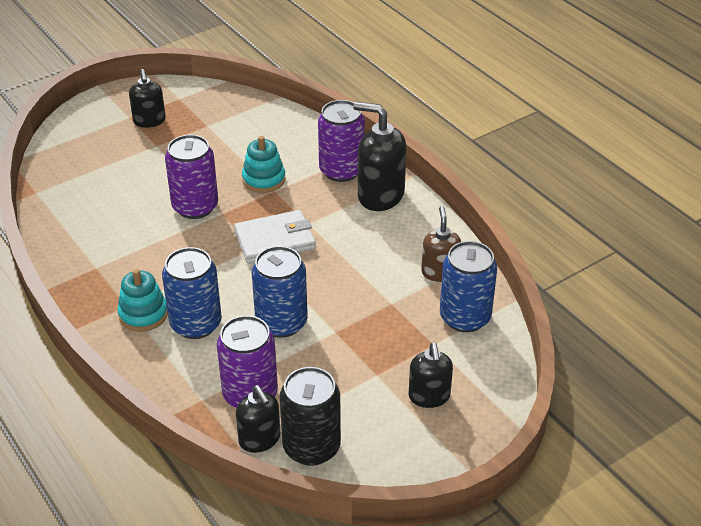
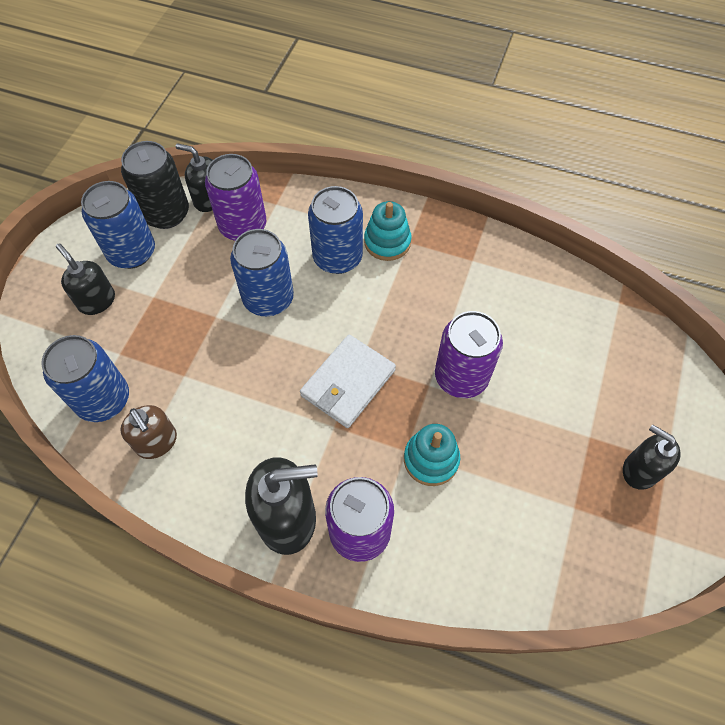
camera: 145 degrees right, 20 degrees up
(370, 425) = (132, 252): none -> blue can

